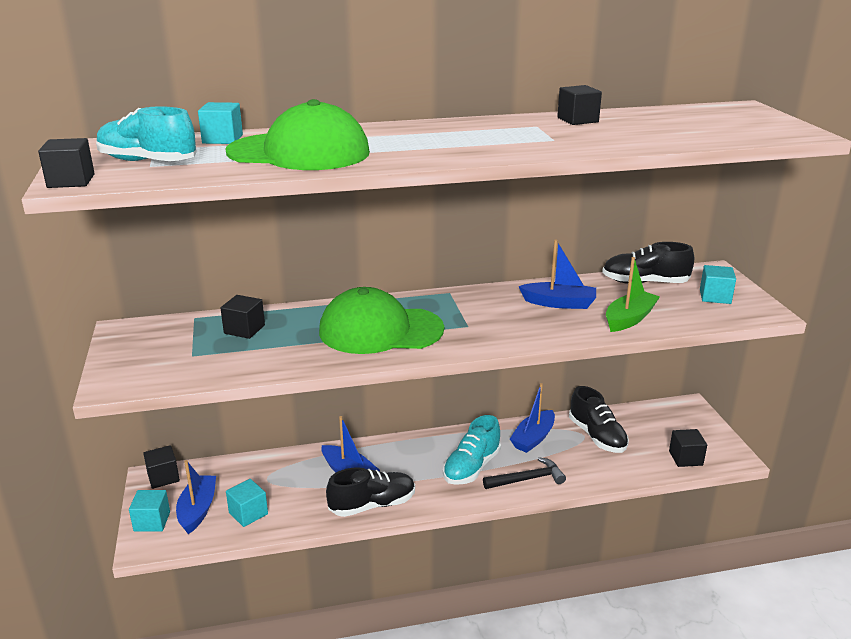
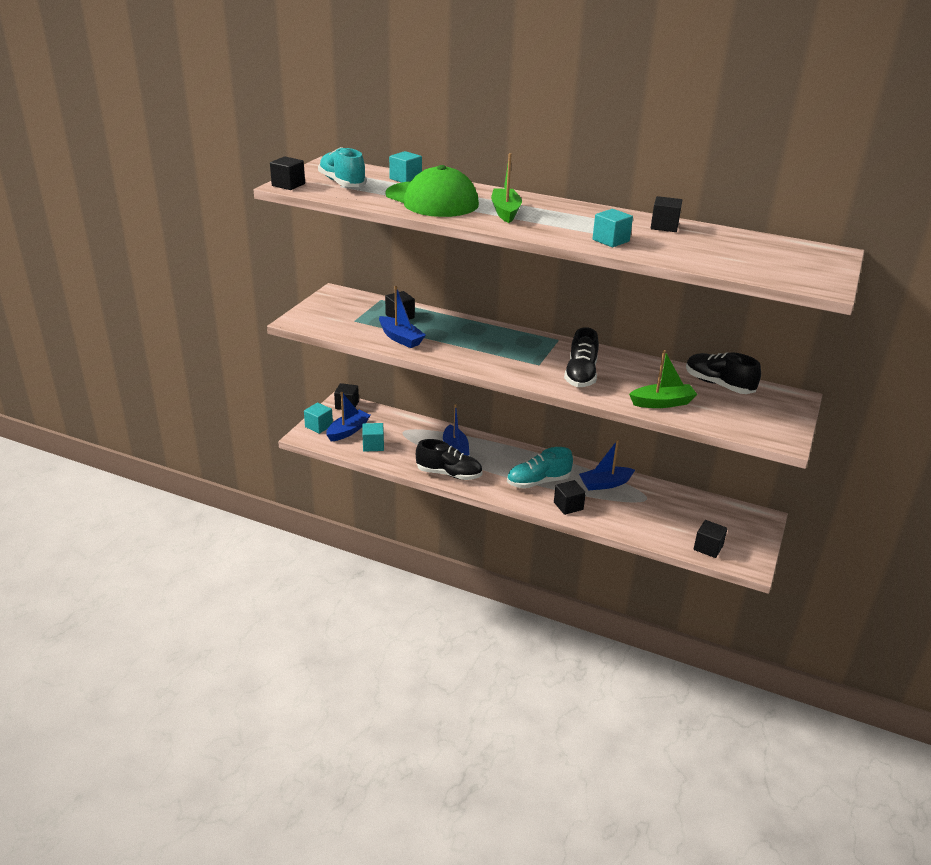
camera: 35 degrees right, 5 degrees up
(380, 330) = (479, 346): green cap -> none
(405, 144) = (505, 212): none -> green boat
(527, 479) = (568, 506): black hammer -> black cube
(559, 303) = (626, 374): blue boat -> blue boat (400, 338)
(597, 436) = (656, 503): black shoe -> black shoe (581, 375)
(715, 296) = (760, 414): turquoise cube -> turquoise cube (610, 240)

